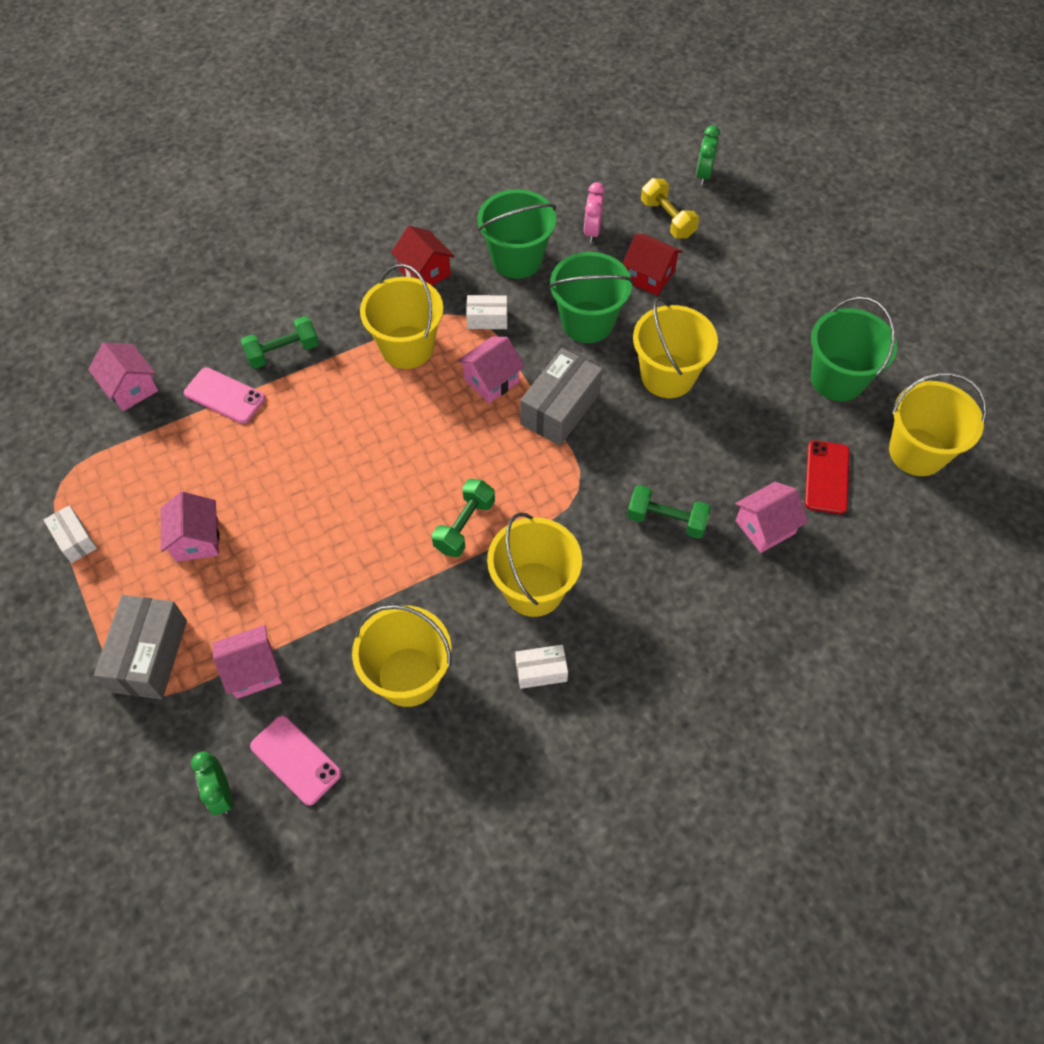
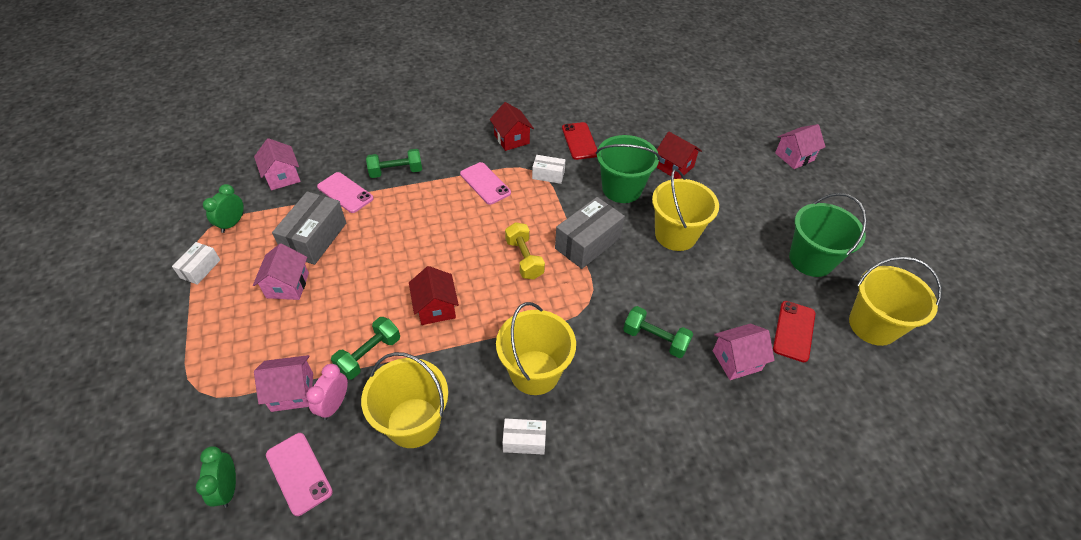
camera: 10 degrees right, 10 degrees down
(75, 539) = (200, 269): white box -> white box turned 45 degrees clockwise
(149, 656) = (218, 364): grey box -> grey box (315, 238)
(393, 532) = (436, 308): none -> red house
(407, 347) = (485, 183): yellow bucket -> pink phone
(464, 526) = (492, 313): green dumbbell -> green dumbbell (369, 355)
(491, 380) = (540, 215): pink house -> pink house (794, 157)
(517, 259) = (579, 141): green bucket -> red phone
(592, 231) = (638, 132): pink clock -> pink clock (334, 405)
(667, 219) = (694, 133): yellow dumbbell -> yellow dumbbell (524, 259)
(703, 174) = (725, 110): green clock -> green clock (232, 223)

